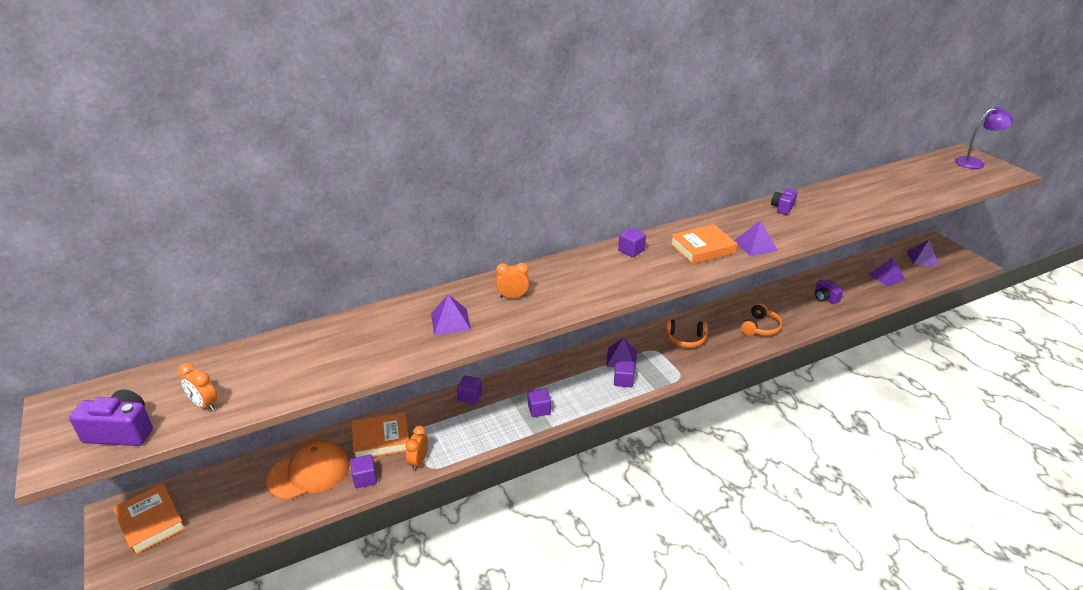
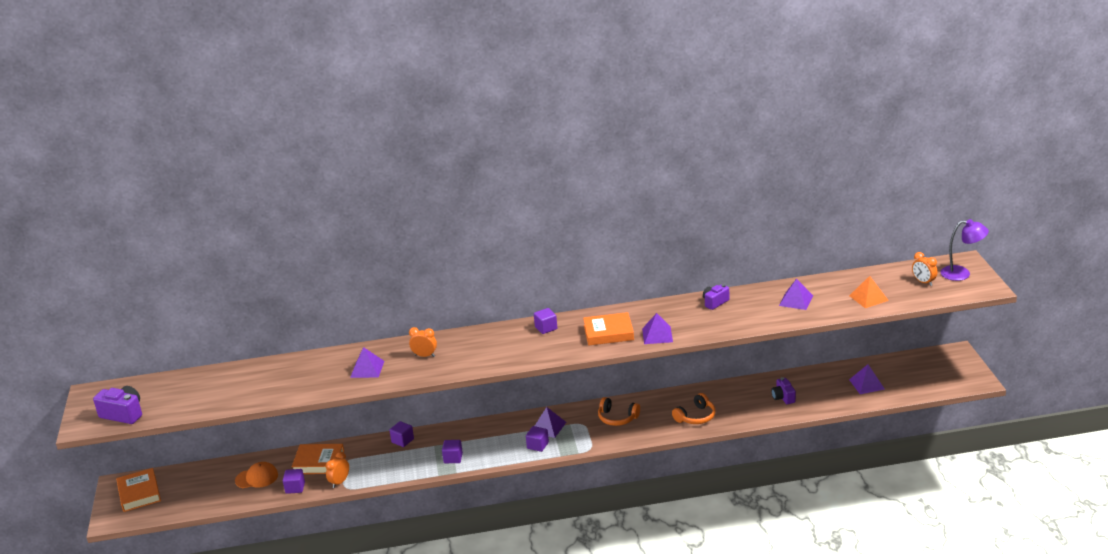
camera: 20 degrees right, 5 degrees down
(204, 404) = (178, 404): orange clock -> orange clock (923, 282)
(309, 472) = (257, 478): orange cap -> orange cap, size x0.66
(920, 190) = (868, 298): none -> orange pyramid
(922, 258) = (924, 370): purple pyramid -> purple pyramid (796, 300)

